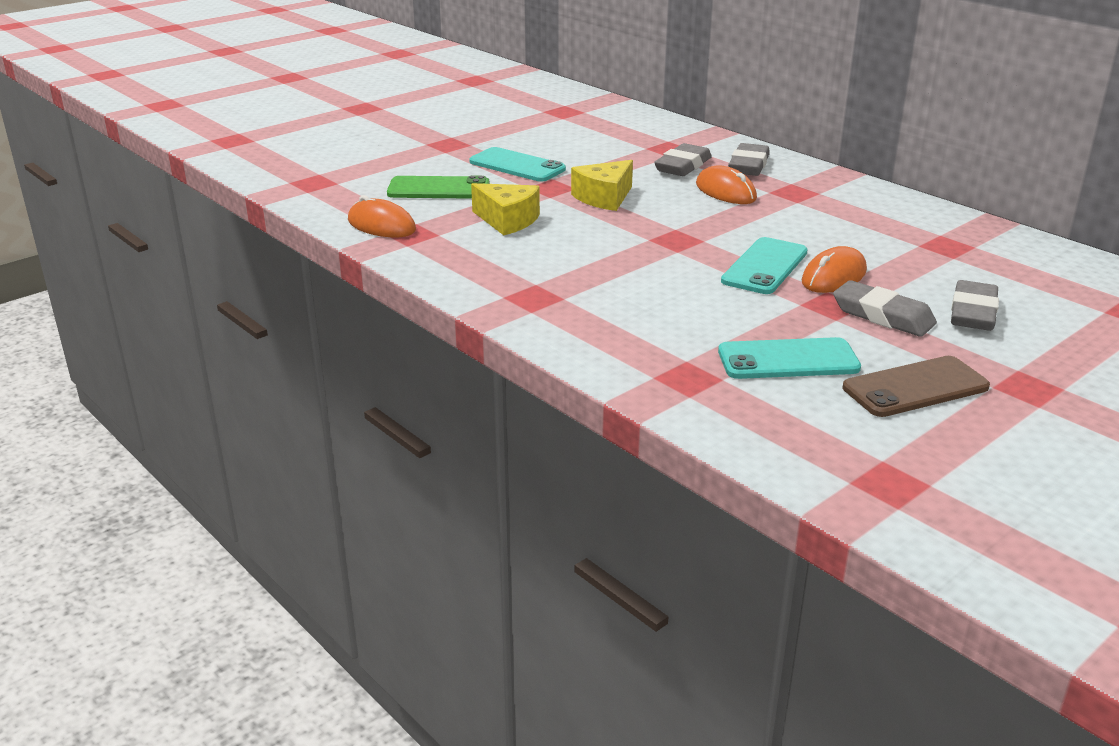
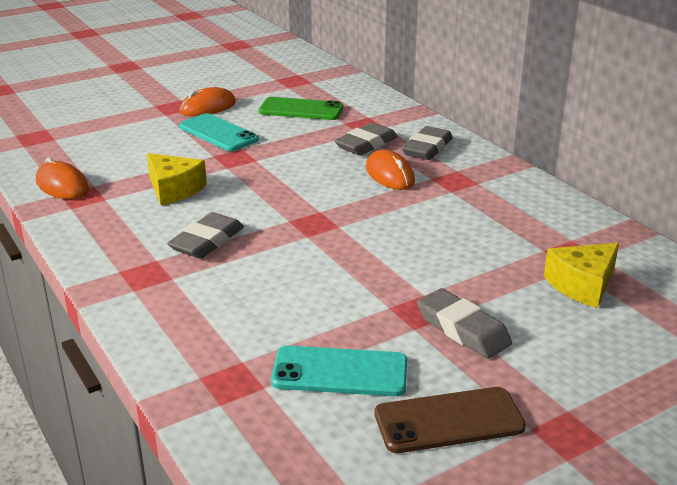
camera: 10 degrees right, 0 degrees up
(438, 189) = (135, 152): green phone -> green phone (301, 110)
(604, 198) = (274, 172): yellow cheese -> yellow cheese (582, 285)
(765, 267) = (379, 261): turquoise phone -> none
(834, 276) = (439, 279): orange mouse -> orange mouse (208, 107)
(972, 313) = (556, 335): grey eraser -> grey eraser (207, 241)

